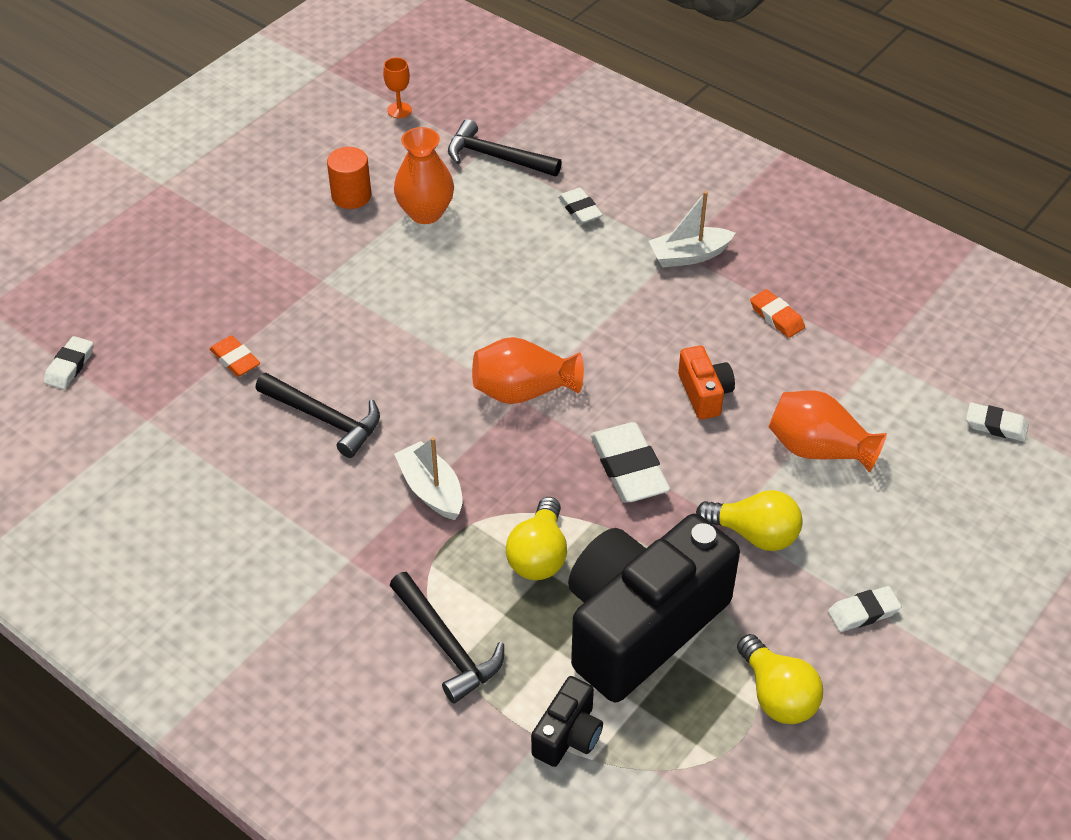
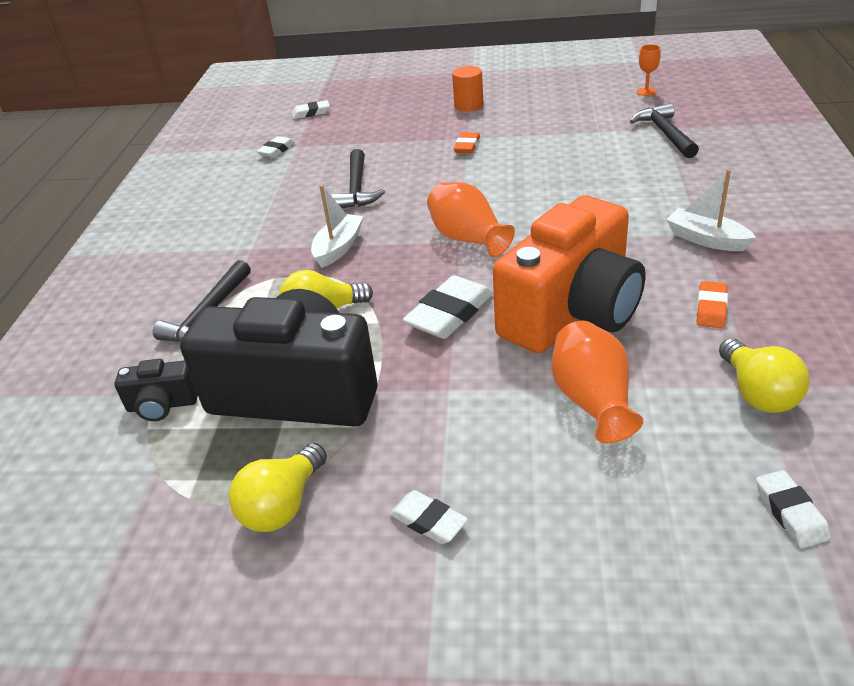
camera: 60 degrees right, 10 degrees down
(235, 359) = (370, 145): orange eraser -> orange eraser (467, 146)
(351, 196) = (549, 113): orange cylinder -> orange cylinder (468, 105)
(425, 213) = (574, 137): orange vase -> none
(580, 209) = (672, 180): white eraser -> white eraser (276, 150)
(704, 394) = (572, 312): orange camera -> orange camera, size x2.34
(754, 534) = (451, 408): yellow light bulb -> yellow light bulb (757, 393)

